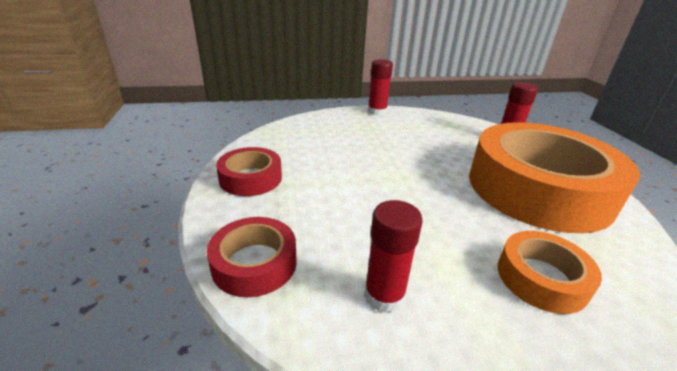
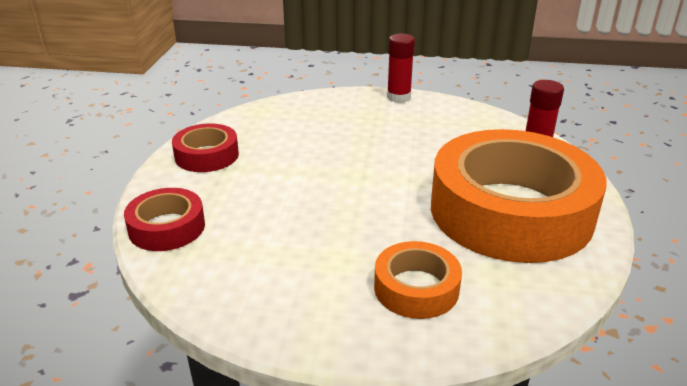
camera: 20 degrees right, 0 degrees up
(384, 296) = (256, 271): red glue stick -> none

